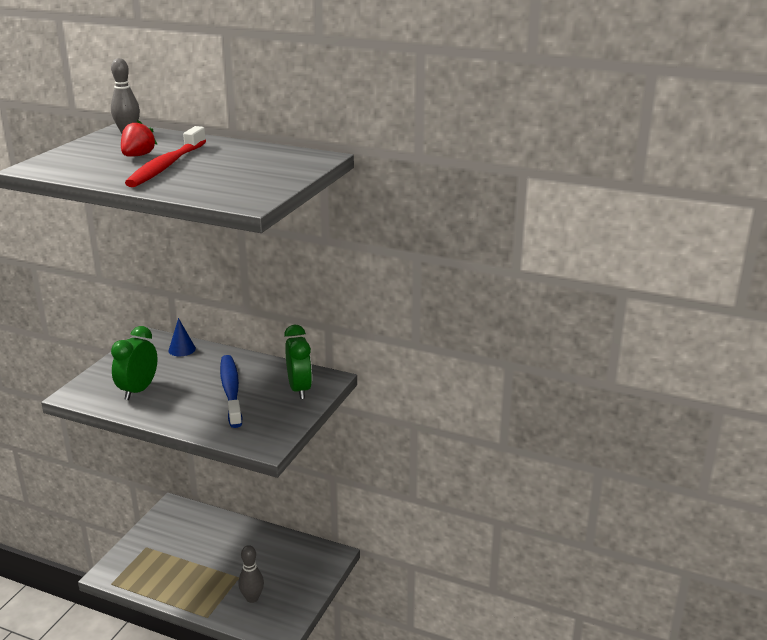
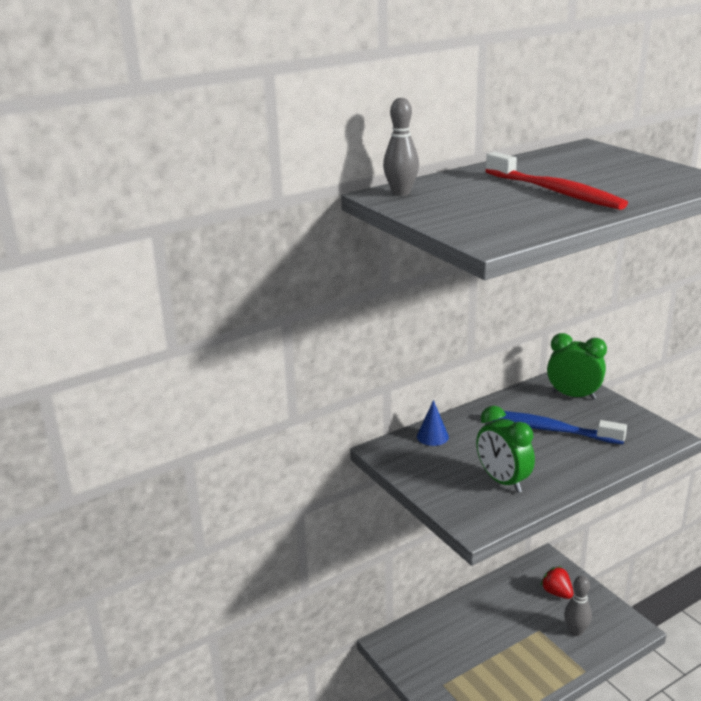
camera: 55 degrees left, 0 degrees up
(138, 156) = (502, 198): red strawberry -> red strawberry (557, 593)

